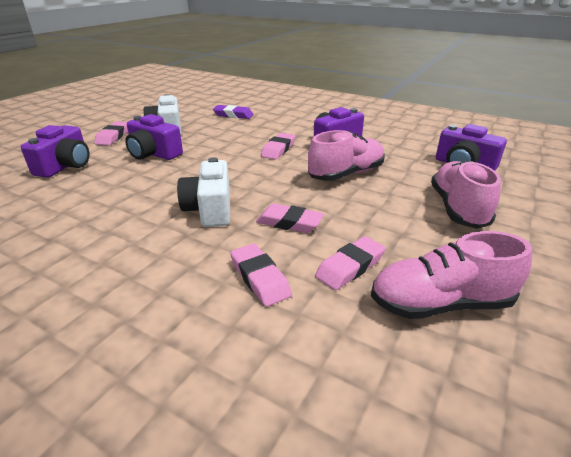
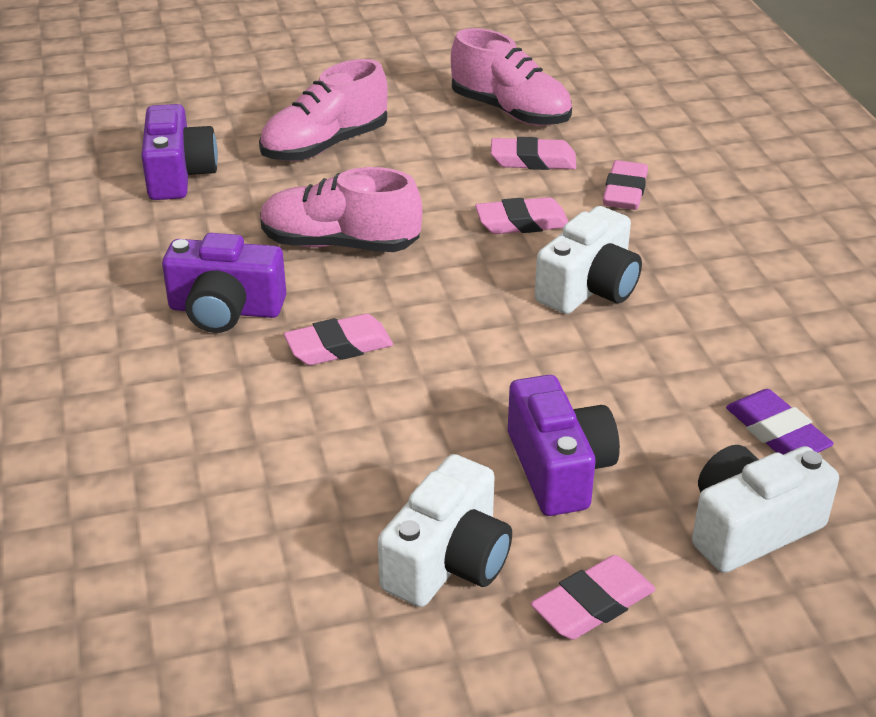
camera: 135 degrees left, 5 degrees up
(65, 166) = (750, 527): purple camera -> white camera
(233, 115) = (231, 533): purple eraser -> purple eraser (776, 433)
(289, 223) = (522, 223): pink eraser -> pink eraser turned 75 degrees counterclockwise

